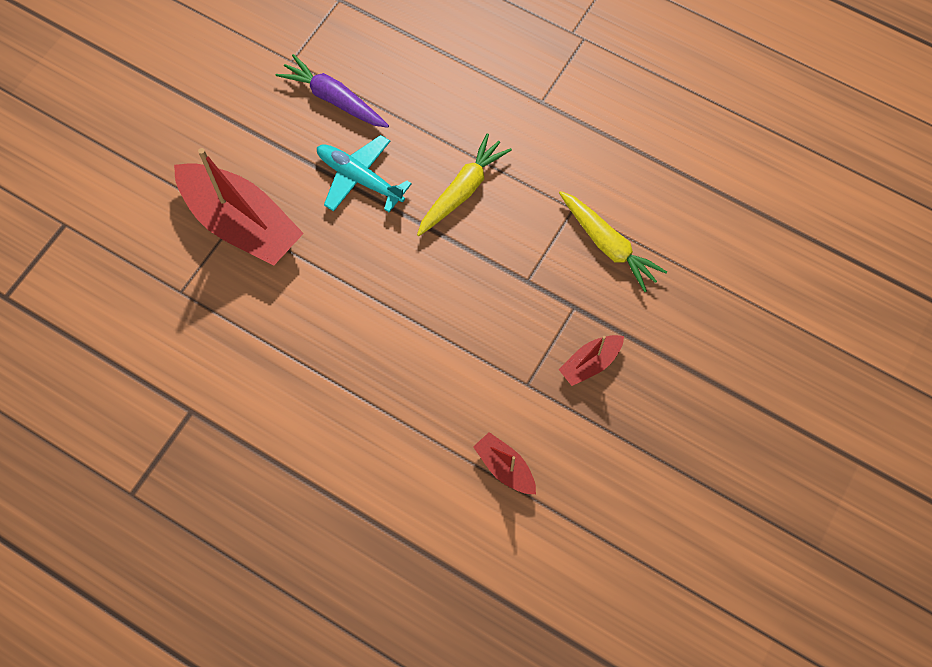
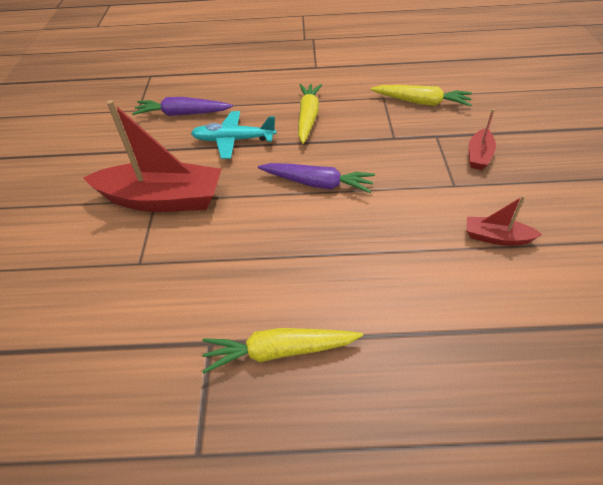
camera: 30 degrees left, 20 degrees down
(237, 453) = (279, 351): none -> yellow carrot
(397, 296) = (317, 184): none -> purple carrot

